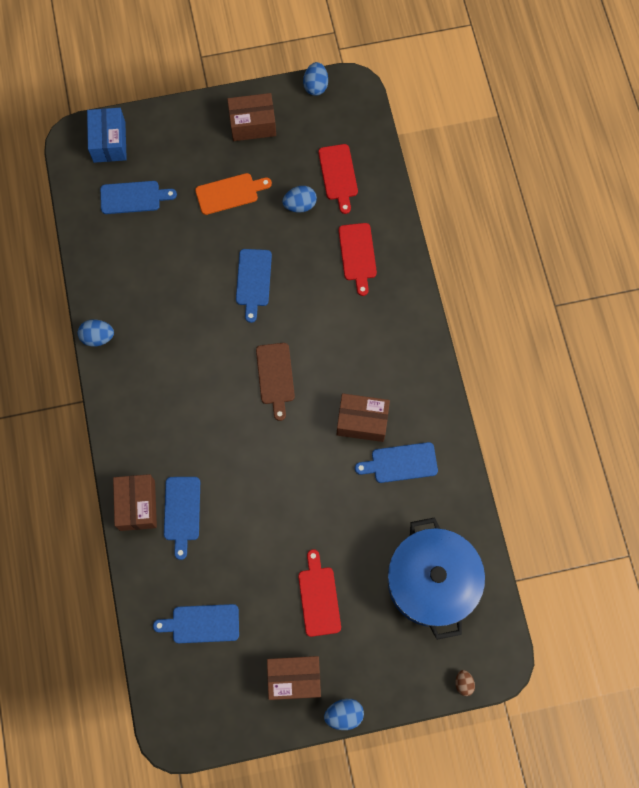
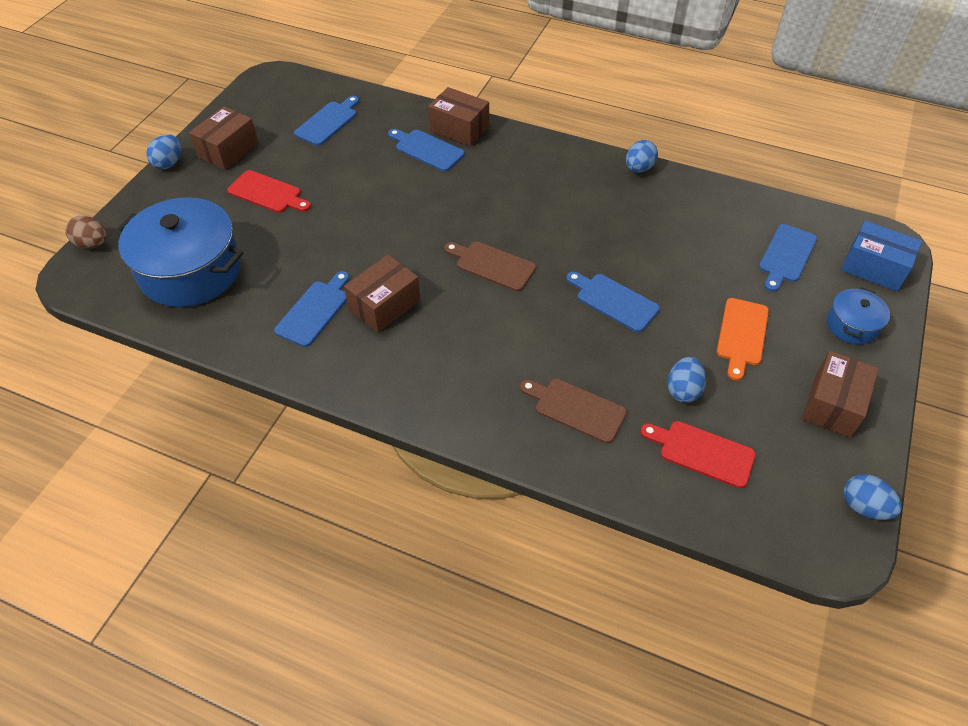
camera: 125 degrees right, 20 degrees down
(176, 136) = (852, 325): none -> blue pot
(357, 255) = (576, 409): red cutting board -> brown cutting board
(463, 683) = (92, 244): brown egg -> brown egg, size x1.56

